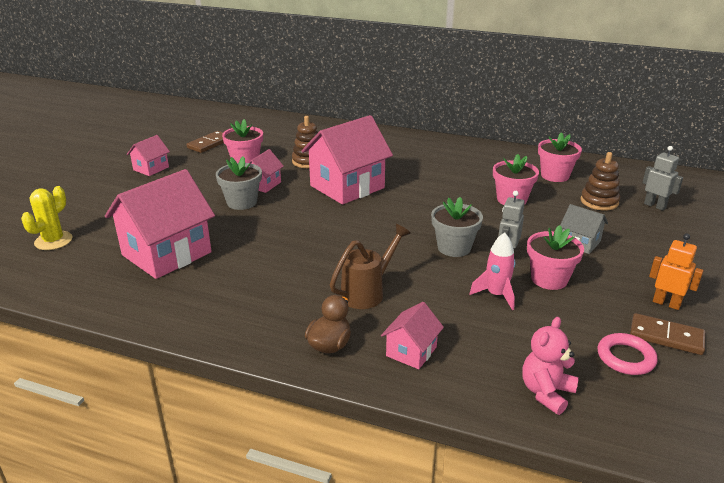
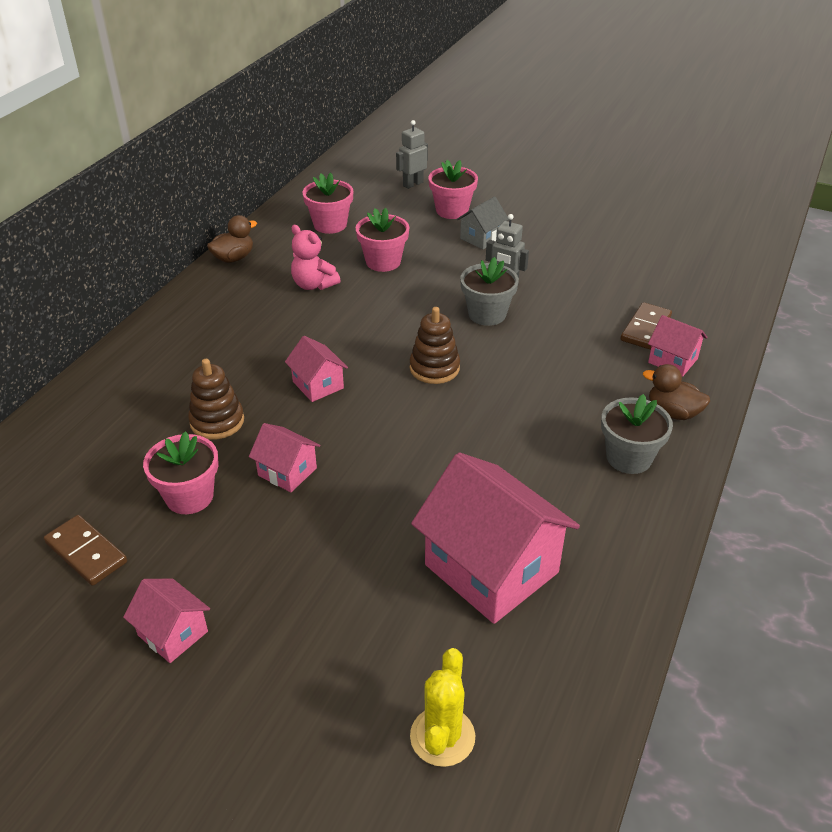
camera: 85 degrees left, 10 degrees up
(53, 241) = (442, 736): yellow cactus -> yellow cactus turned 75 degrees clockwise
(242, 202) = (343, 494): grey flower pot -> grey flower pot (629, 458)
(347, 187) = (318, 385): pink house -> pink house, size x0.49
(368, 292) = (576, 381): brown watering can -> none
(486, 148) = (233, 258): none -> brown duck
(496, 295) = (576, 300): pink rocket -> none
(546, 393) = (711, 296): pink teddy bear -> pink teddy bear (313, 285)
(549, 279) = (547, 267): pink flower pot -> pink flower pot (452, 211)
(599, 202) = (398, 211): brown stacking toy -> brown stacking toy (434, 368)
(625, 358) = (659, 252): pink ring -> none
(666, 303) = (582, 218): orange robot -> none
(666, 337) = (629, 229): brown domino -> brown domino (646, 328)

